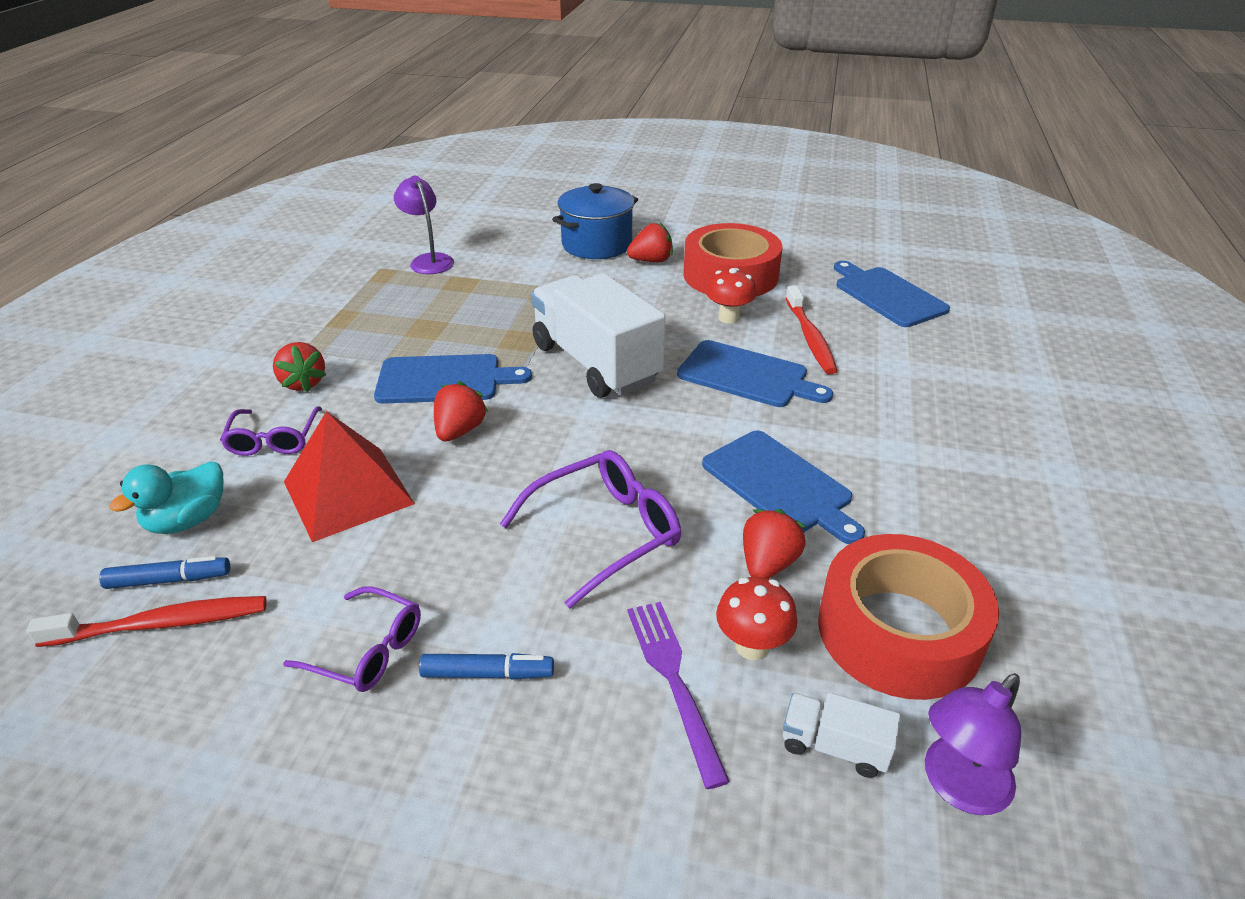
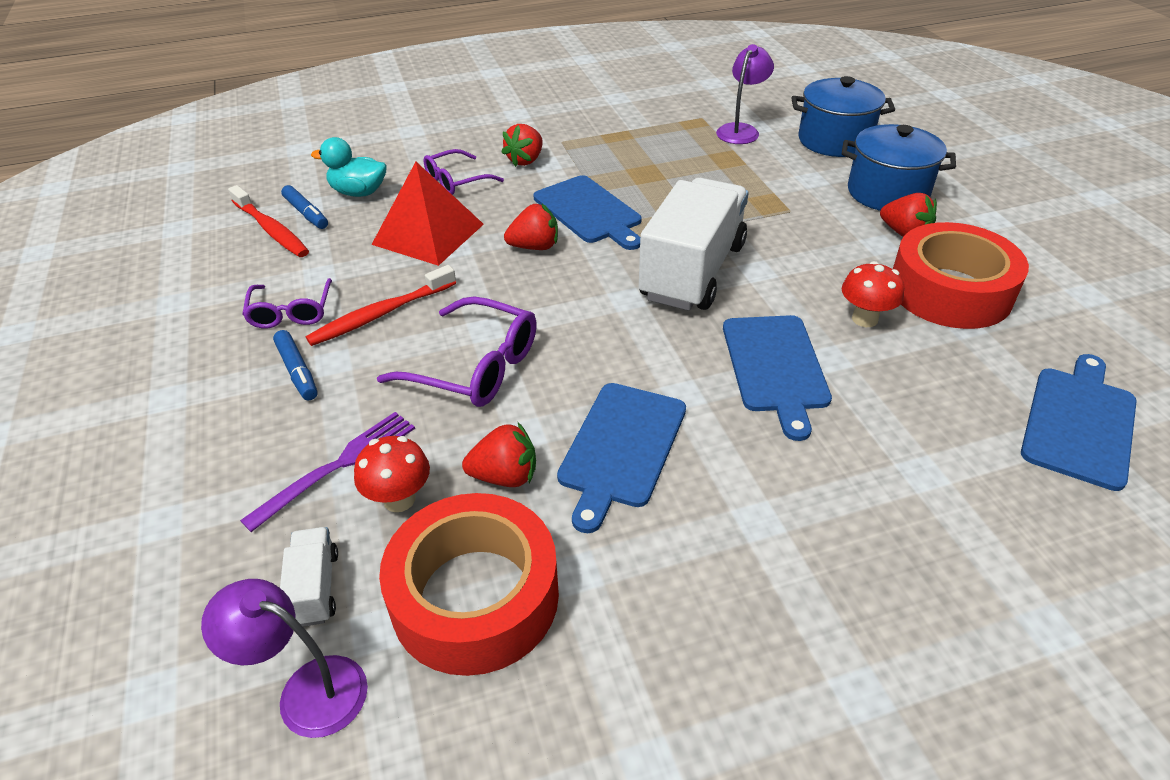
camera: 60 degrees right, 5 degrees up
(503, 232) = (834, 140): none -> blue pot
(810, 338) = (899, 388): red toothbrush -> red toothbrush (380, 314)

